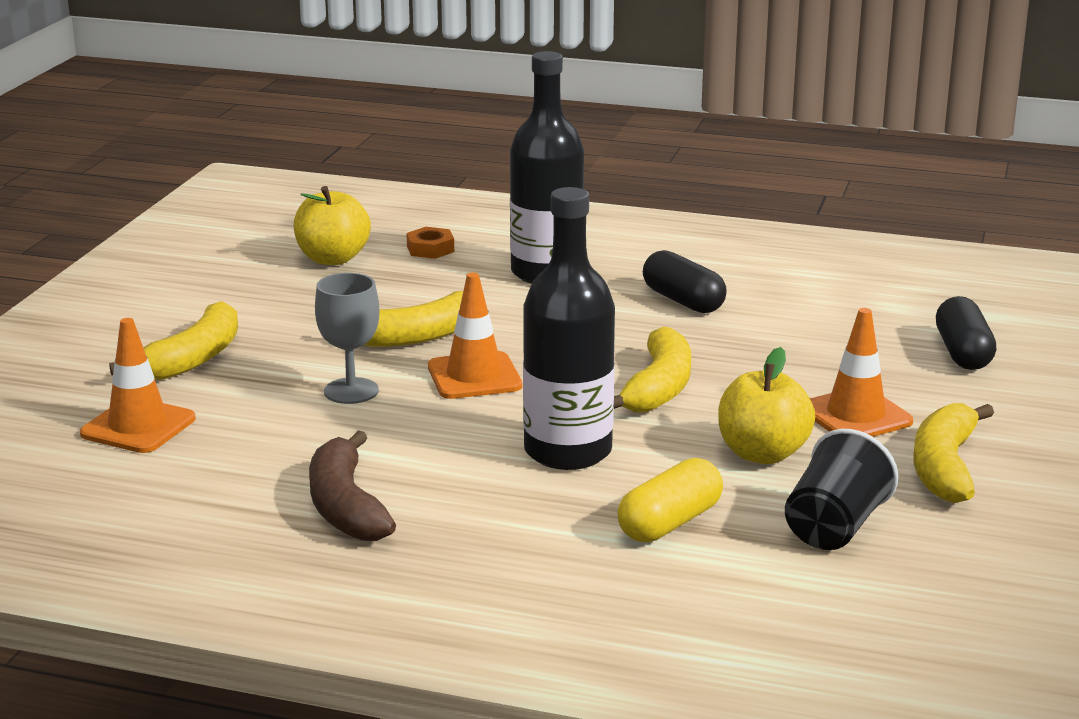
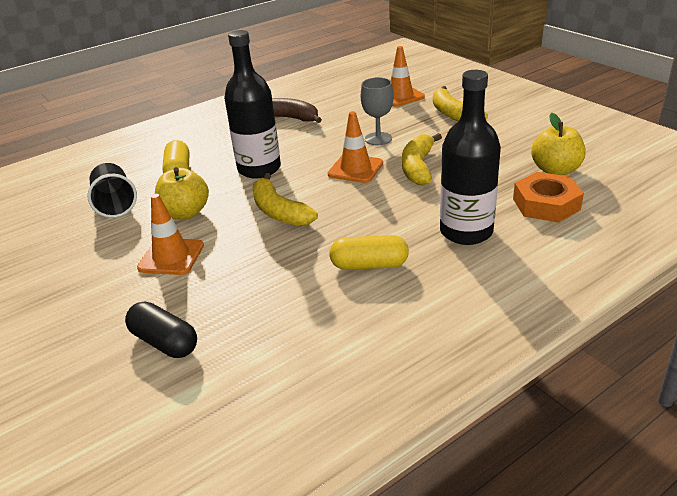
camera: 130 degrees right, 10 degrees up
(430, 249) = (546, 204): orange nut -> orange nut, size x1.81
(683, 301) = (369, 265): black capsule -> yellow capsule
(945, 467) = (96, 257): yellow banana -> none

